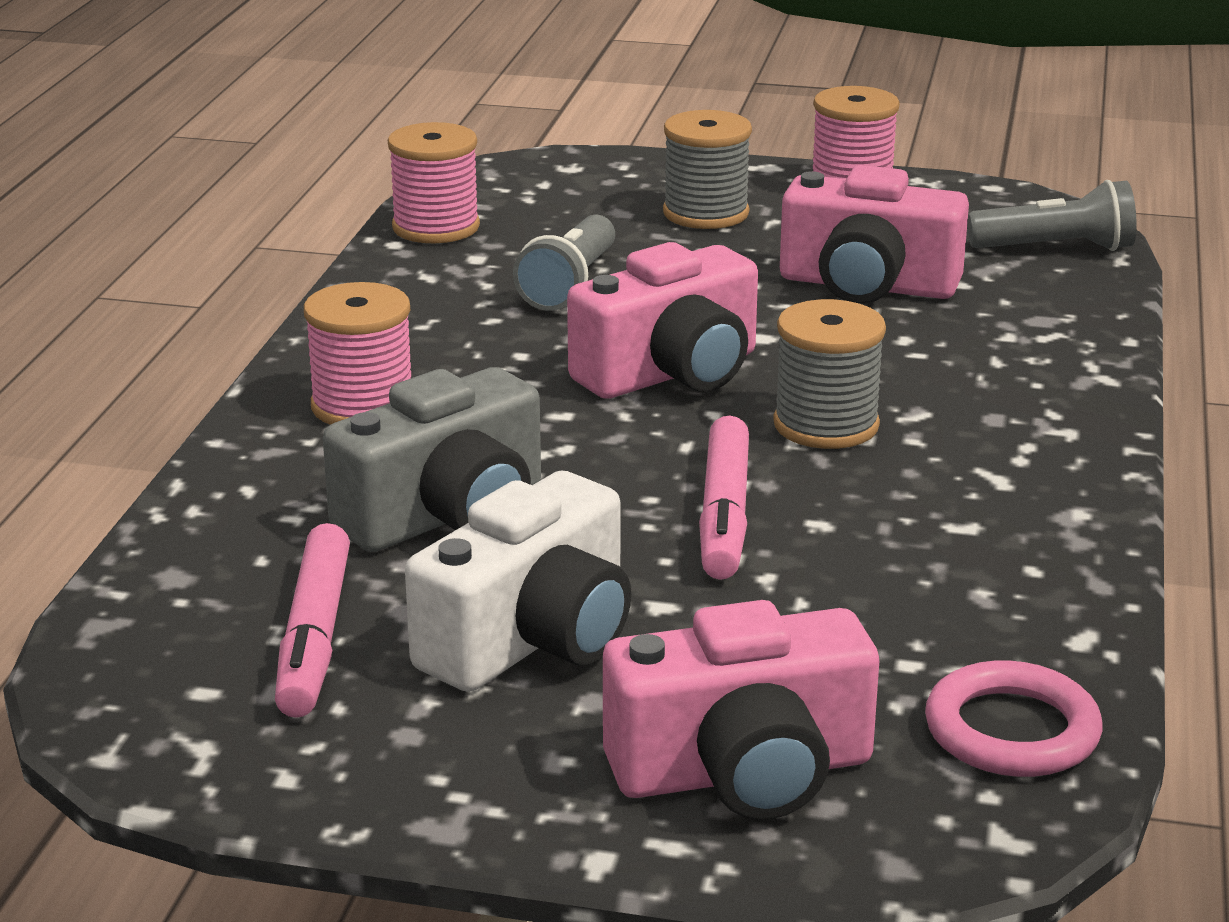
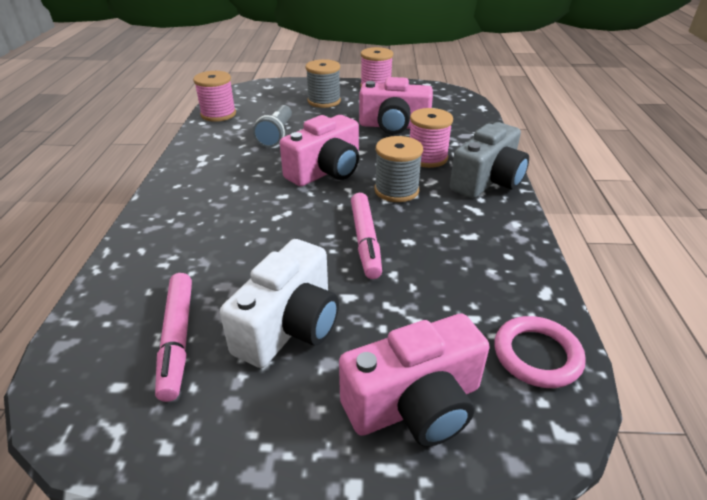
camera: 10 degrees left, 10 degrees up
(363, 406) = (194, 199): pink spool -> pink spool (427, 158)
(447, 515) = (238, 255): grey camera -> grey camera (487, 181)
(1056, 248) = (458, 106): grey flashlight -> none

